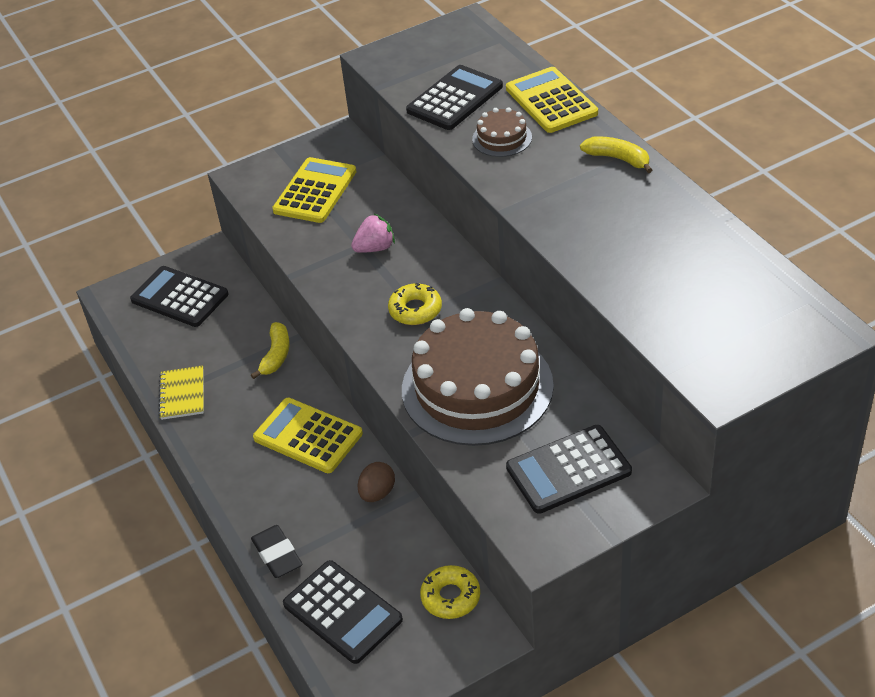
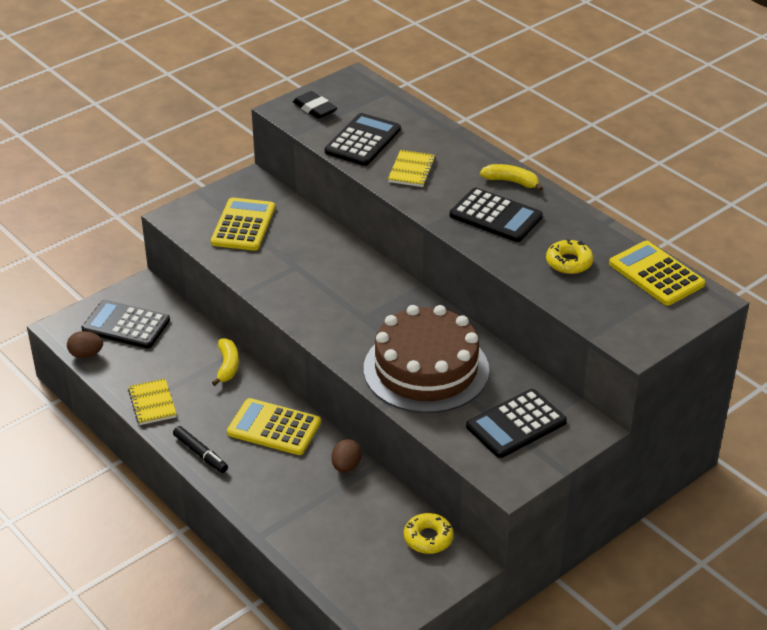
camera: 15 degrees left, 5 degrees down
(128, 329) = (86, 354): none -> brown egg
(218, 461) = (200, 454): none -> black marker
(277, 554) = (273, 521): black eraser -> black eraser (314, 108)
(342, 612) = (341, 558): black calculator -> black calculator (495, 216)
(375, 248) = (309, 268): pink strawberry -> none
(415, 310) = (358, 314): yellow donut -> yellow donut (569, 262)
(502, 138) = (411, 170): brown cake -> yellow notebook
(551, 101) = (444, 139): yellow calculator -> yellow calculator (656, 274)

